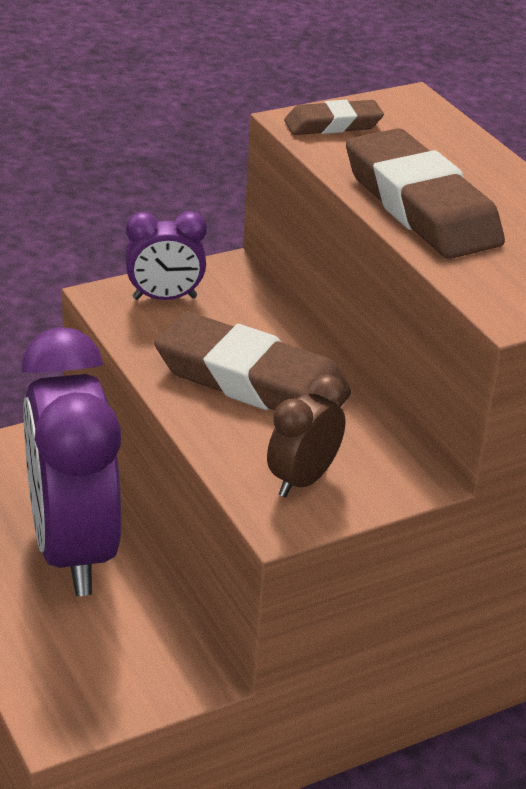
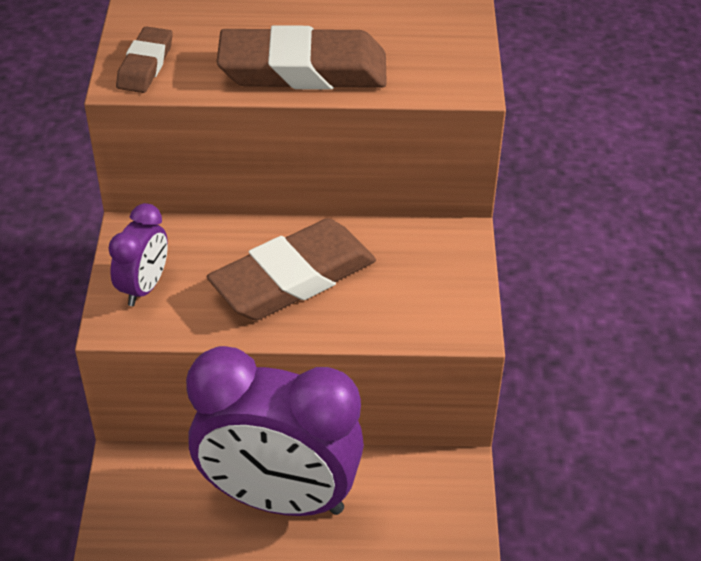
camera: 60 degrees left, 10 degrees up
(302, 480) = (429, 297): brown clock -> none

